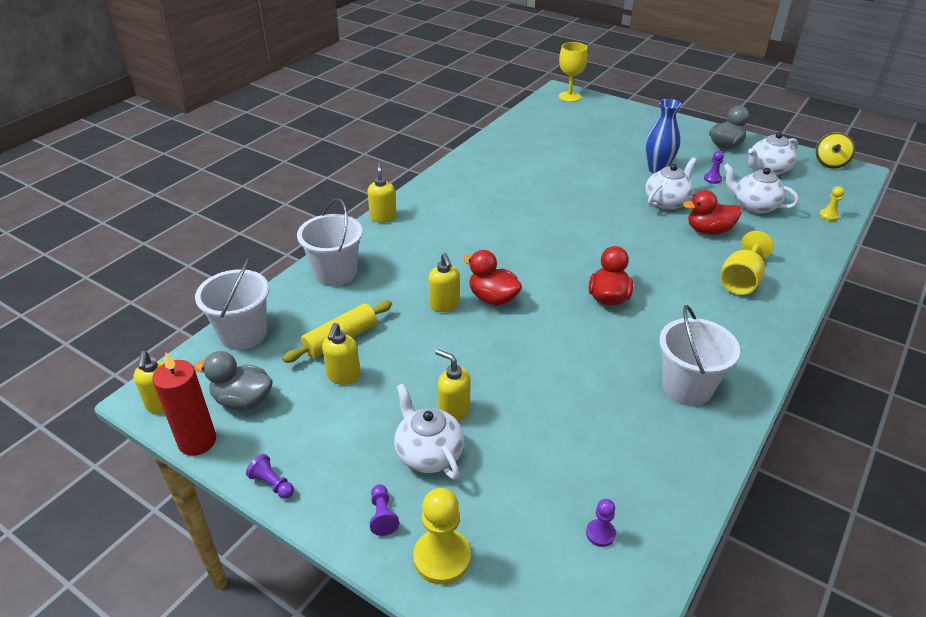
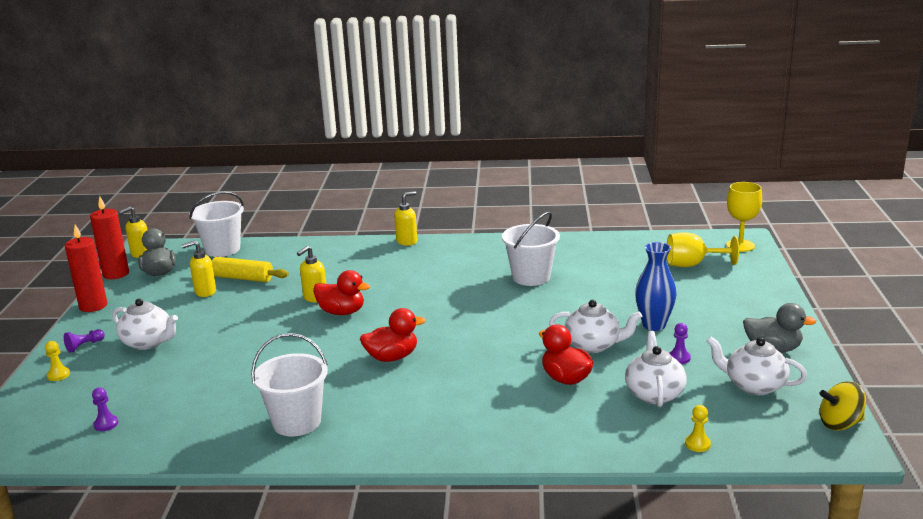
camera: 60 degrees right, 15 degrees down
(272, 484) = (93, 306): purple pawn -> red candle
(335, 273) = (316, 251): white bucket -> white bucket (531, 277)
(428, 453) = (148, 342): white teapot -> white teapot turned 90 degrees clockwise
(442, 558) = (58, 375): yellow pawn -> yellow pawn, size x0.52
(453, 411) = (196, 338): yellow soap dispenser -> none
(493, 298) = (342, 312): red duck -> red duck turned 105 degrees clockwise
(741, 281) = (491, 415): yellow goblet -> yellow goblet (692, 265)

